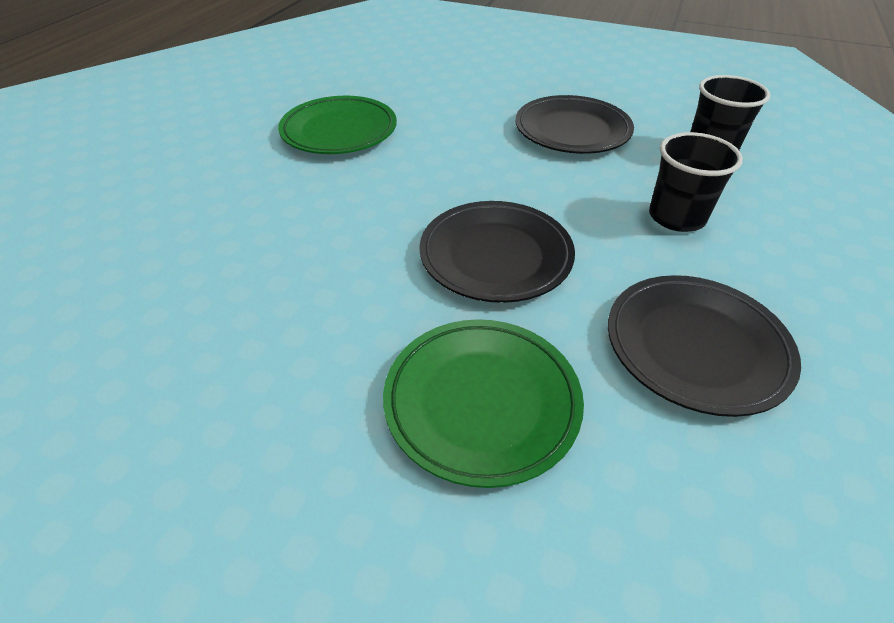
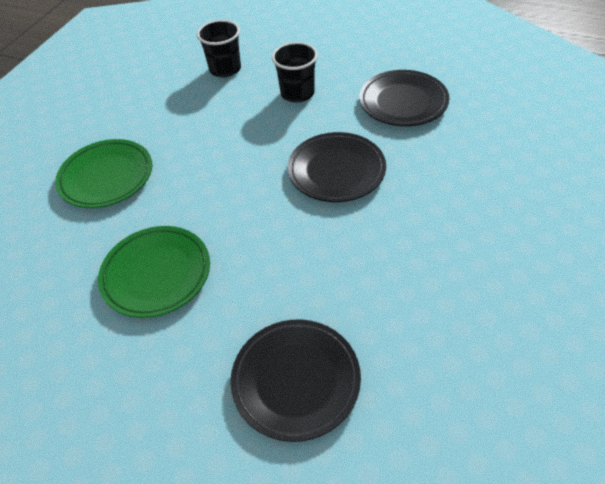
camera: 85 degrees left, 5 degrees up
(481, 402) = (452, 177): green plate -> green plate (106, 177)
(572, 131) = (187, 128): black plate -> black plate (296, 381)

